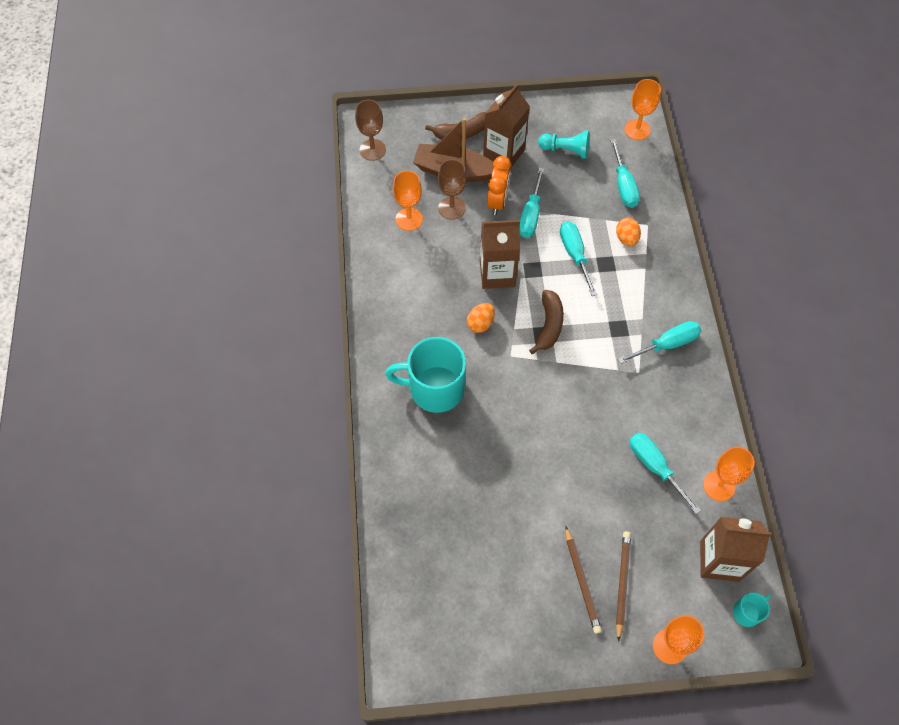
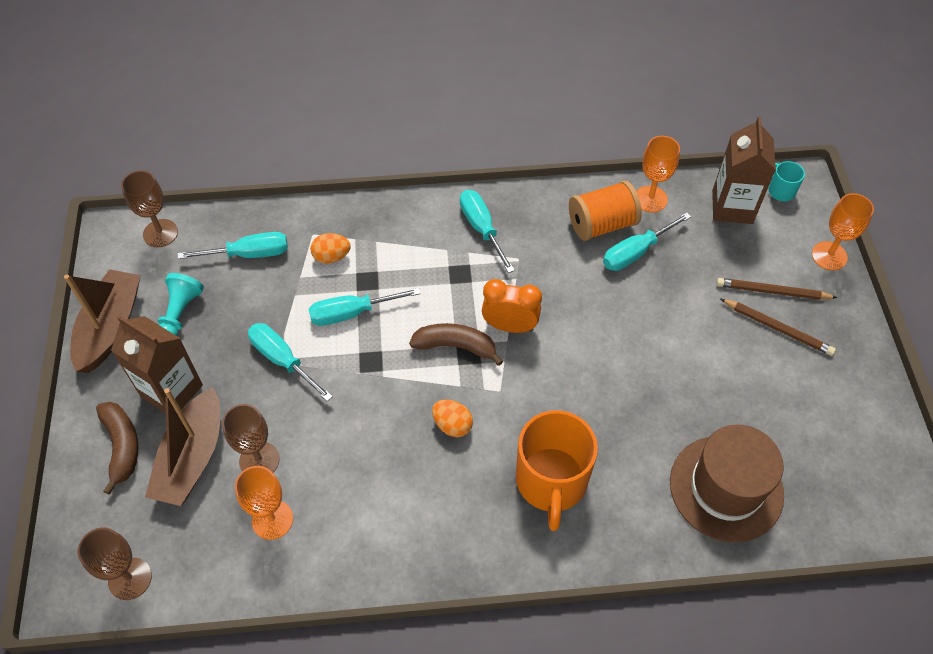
camera: 90 degrees left, 5 degrees down
(428, 515) = (726, 488): none -> brown hat
(434, 389) = (551, 482): turquoise mug -> orange mug
(497, 202) = (256, 400): orange clock -> orange clock (510, 326)
(497, 274) = (375, 403): brown carton -> none
(531, 215) = (283, 360): turquoise screwdriver -> turquoise screwdriver turned 150 degrees counterclockwise
(552, 113) = (110, 328): none -> brown boat
(582, 581) = (777, 328): brown pencil -> brown pencil turned 45 degrees clockwise
(637, 129) = (160, 233): orange goblet -> brown goblet
(683, 440) = (601, 224): none -> orange spool

